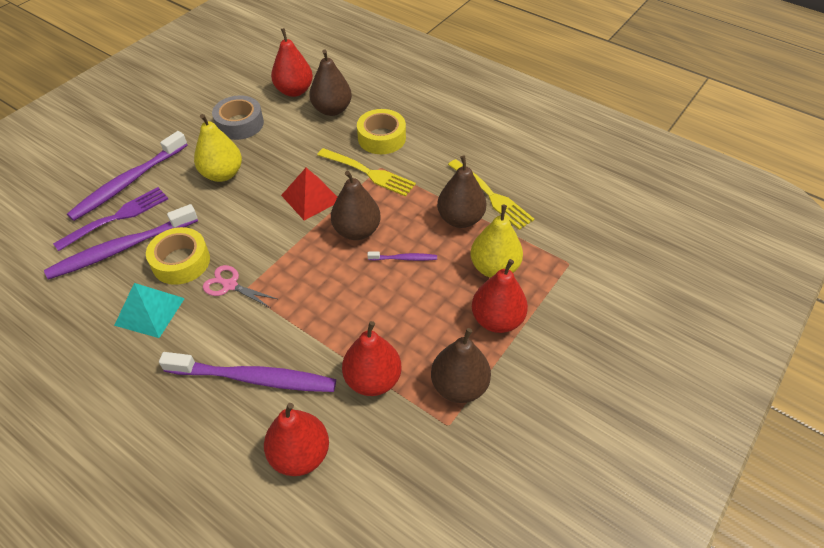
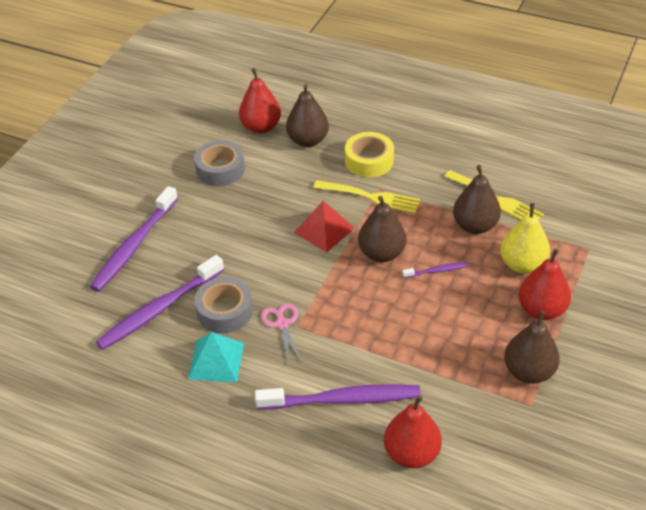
camera: 10 degrees left, 5 degrees down
(117, 217) = (140, 281): purple fork -> none
(181, 262) = (224, 311): yellow tape -> grey tape
(222, 174) = (226, 222): yellow pear -> none
(230, 285) = (282, 324): pink scissors -> pink scissors turned 60 degrees clockwise
(373, 379) = (450, 380): red pear -> none

